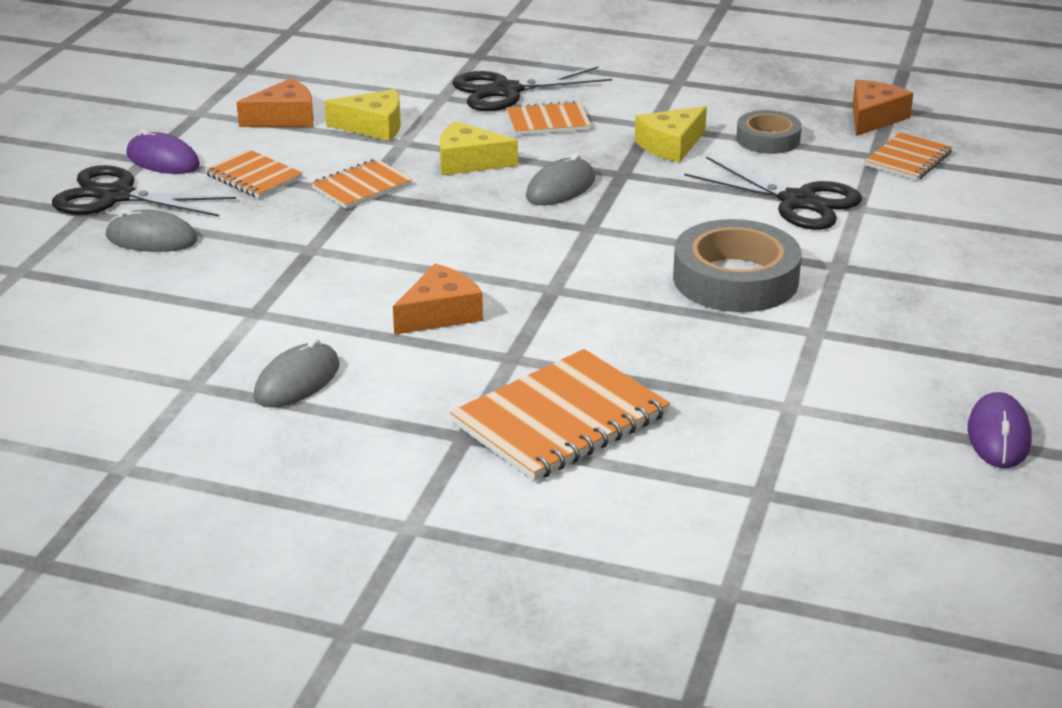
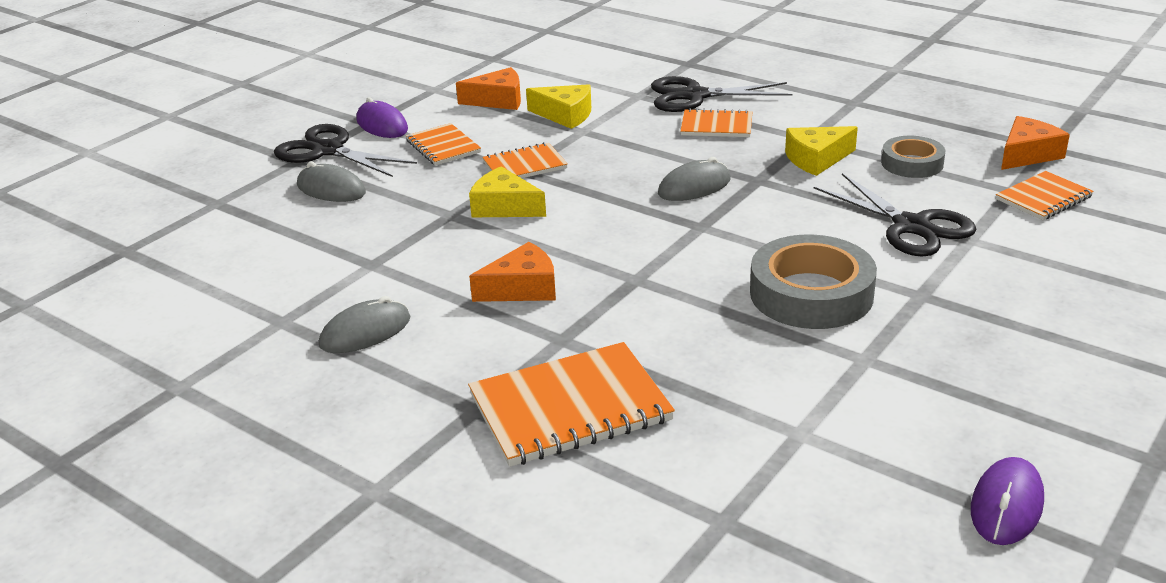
camera: 20 degrees right, 0 degrees up
(468, 162) = (627, 154): yellow cheese -> yellow cheese (504, 207)

